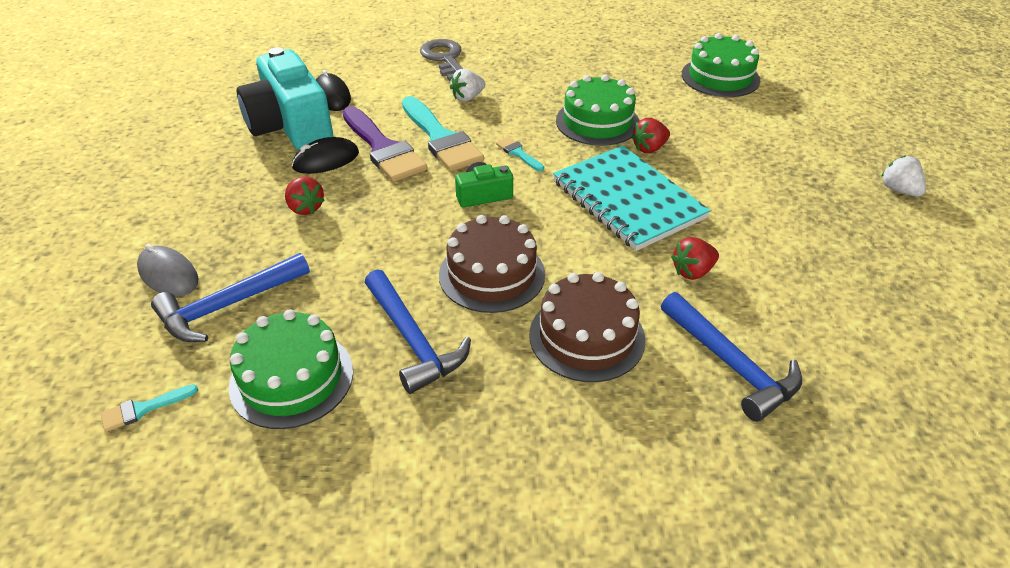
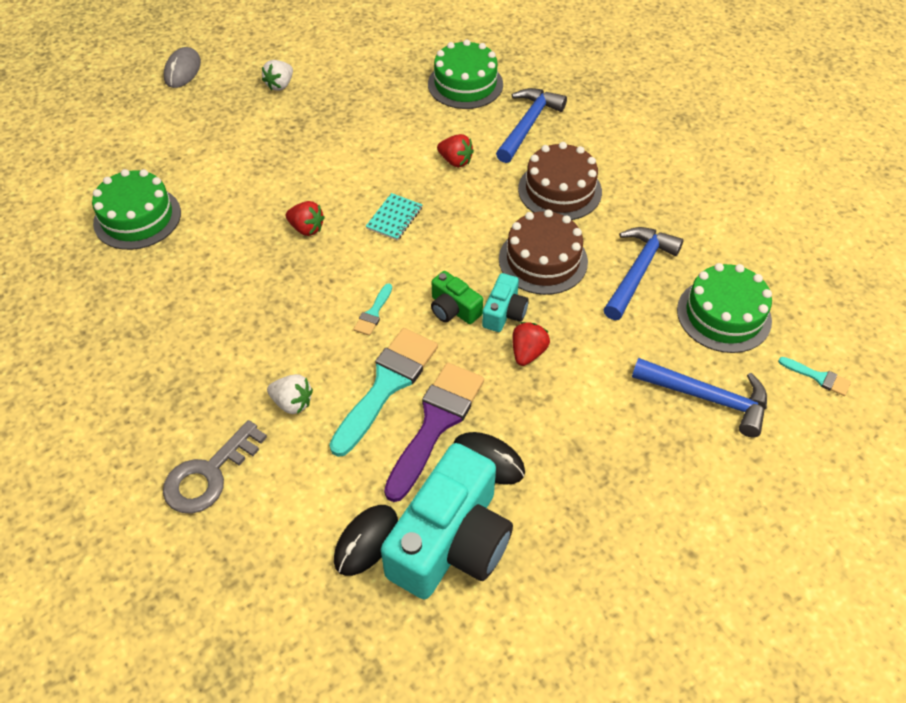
camera: 120 degrees left, 10 degrees up
(168, 275) = (719, 466): grey mouse -> grey mouse (182, 70)
(305, 208) = (566, 427): red strawberry -> red strawberry (528, 352)
(451, 222) = (504, 312): none -> turquoise camera
(597, 122) = (281, 278): green cake -> green cake (465, 84)
(628, 200) = (394, 218): turquoise notebook -> turquoise notebook, size x0.44

